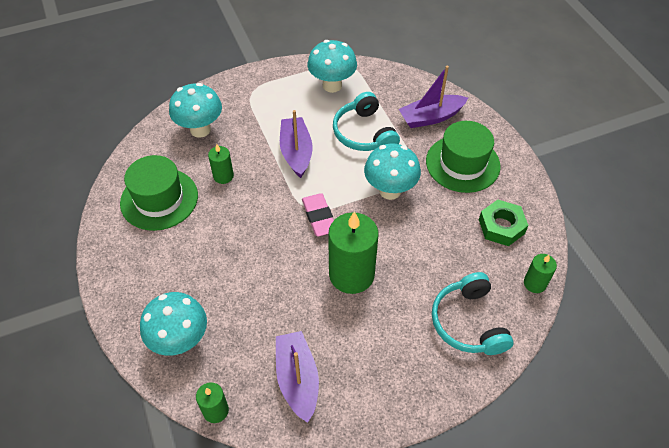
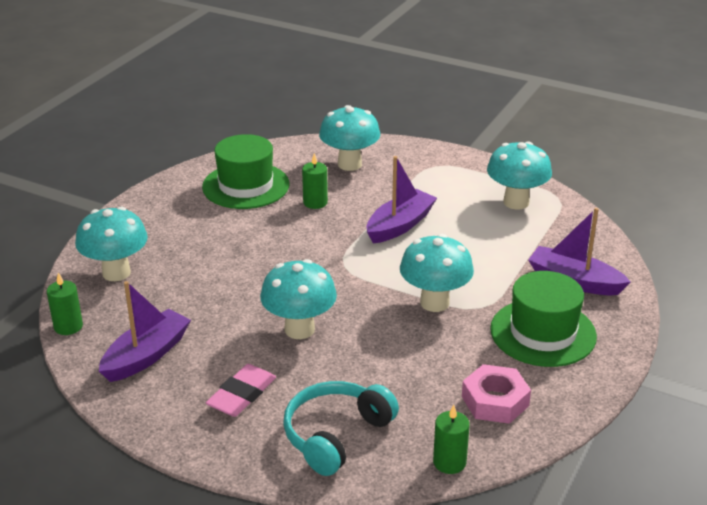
camera: 50 degrees right, 20 degrees down
(319, 217) = (341, 277): pink eraser -> pink eraser (242, 395)
(351, 274) = (299, 329): green candle -> turquoise mushroom
(364, 133) = (485, 251): turquoise headphones -> none
(501, 226) = (495, 401): green nut -> pink nut

